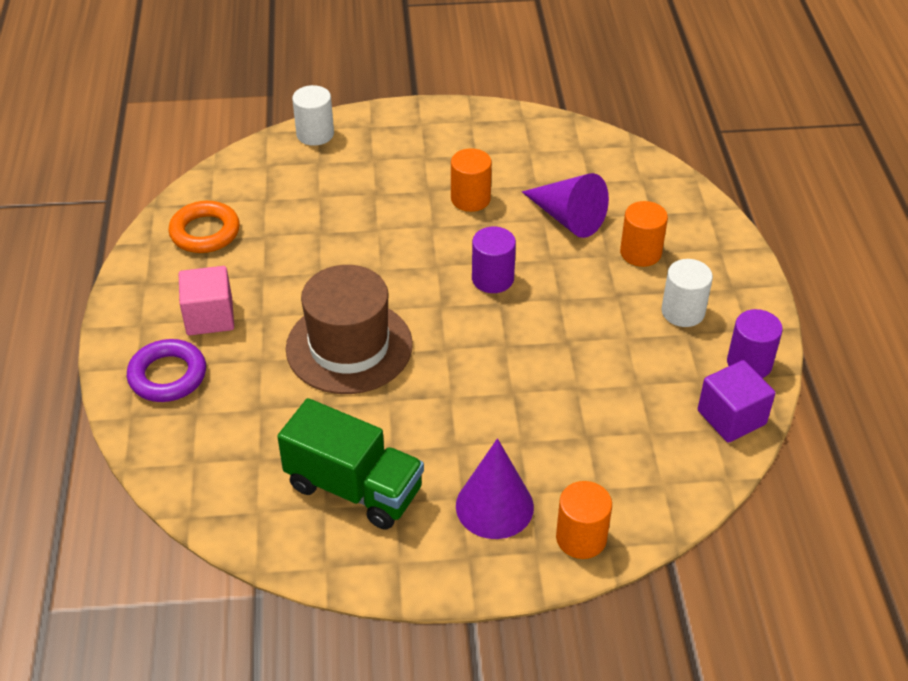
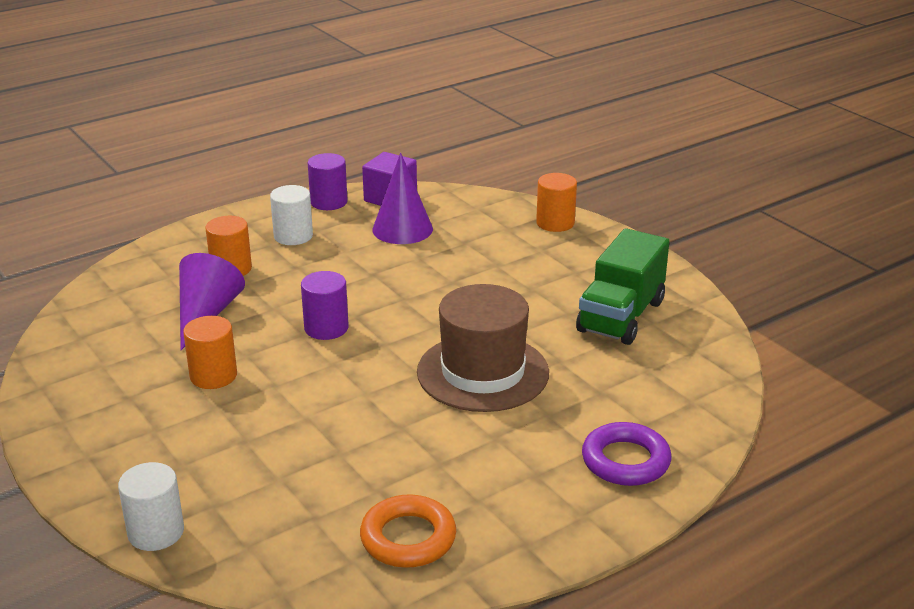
camera: 120 degrees left, 15 degrees down
(209, 317) = (528, 471): pink cube -> none
(354, 488) = (621, 316): green truck -> green truck turned 150 degrees counterclockwise
(494, 506) = (567, 258): purple cone -> purple cone (402, 229)

